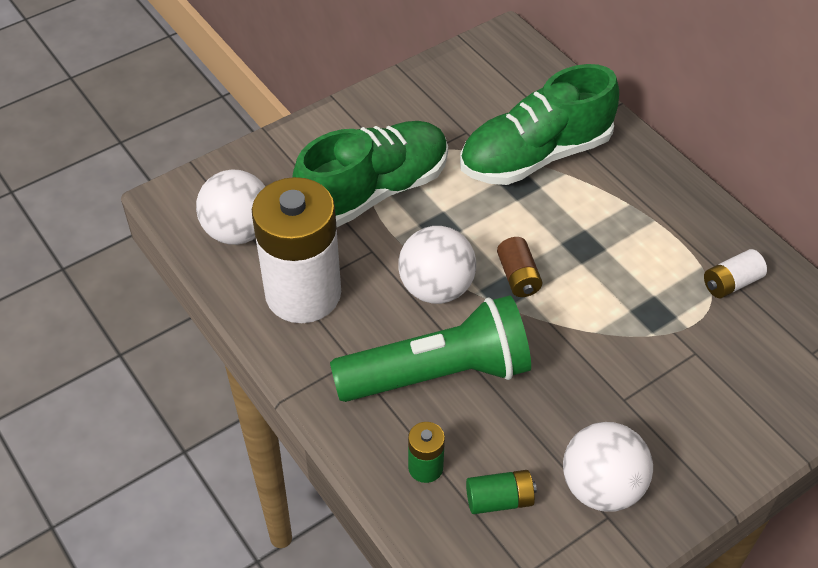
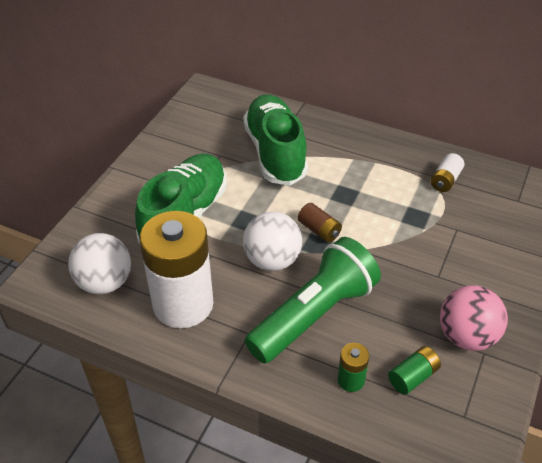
camera: 30 degrees left, 5 degrees down
(535, 156) = (275, 153): green shoe -> green shoe turned 135 degrees clockwise
(601, 487) = (466, 336): white ball -> pink ball

